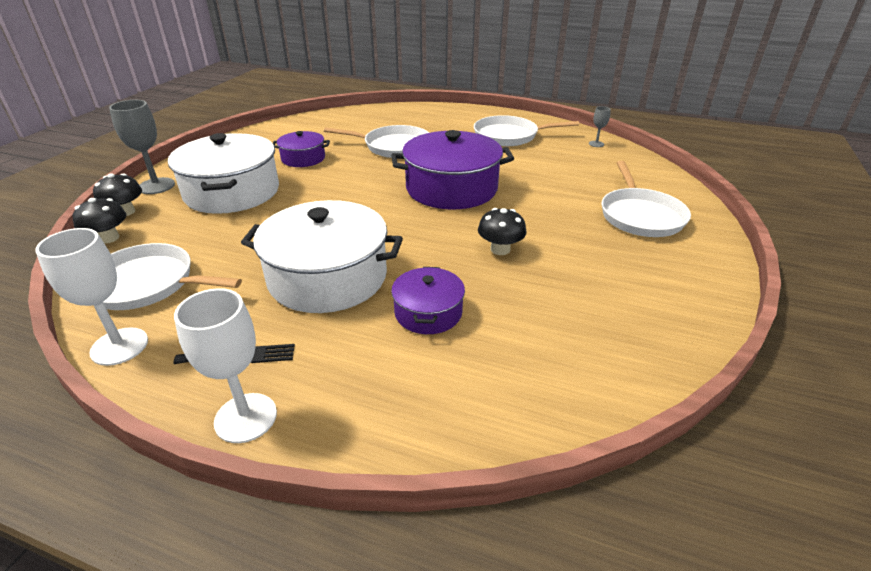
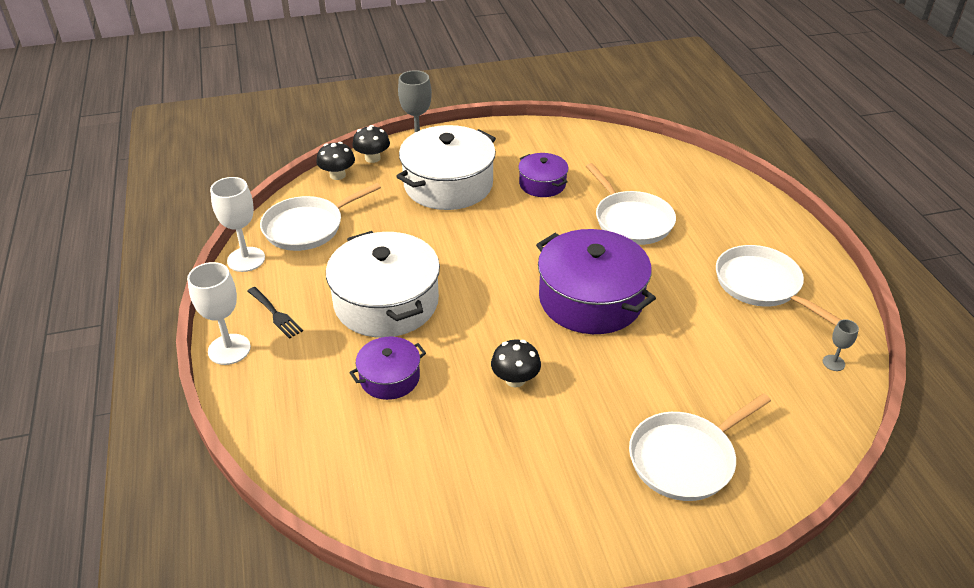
camera: 55 degrees right, 5 degrees up
(147, 284) = (307, 227): white pan -> white pan turned 105 degrees counterclockwise

